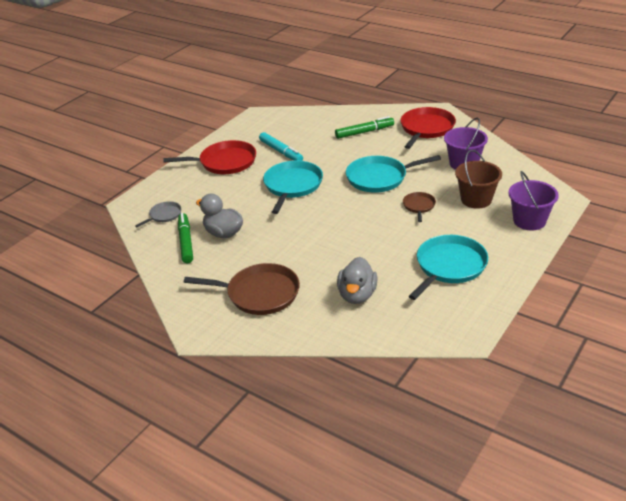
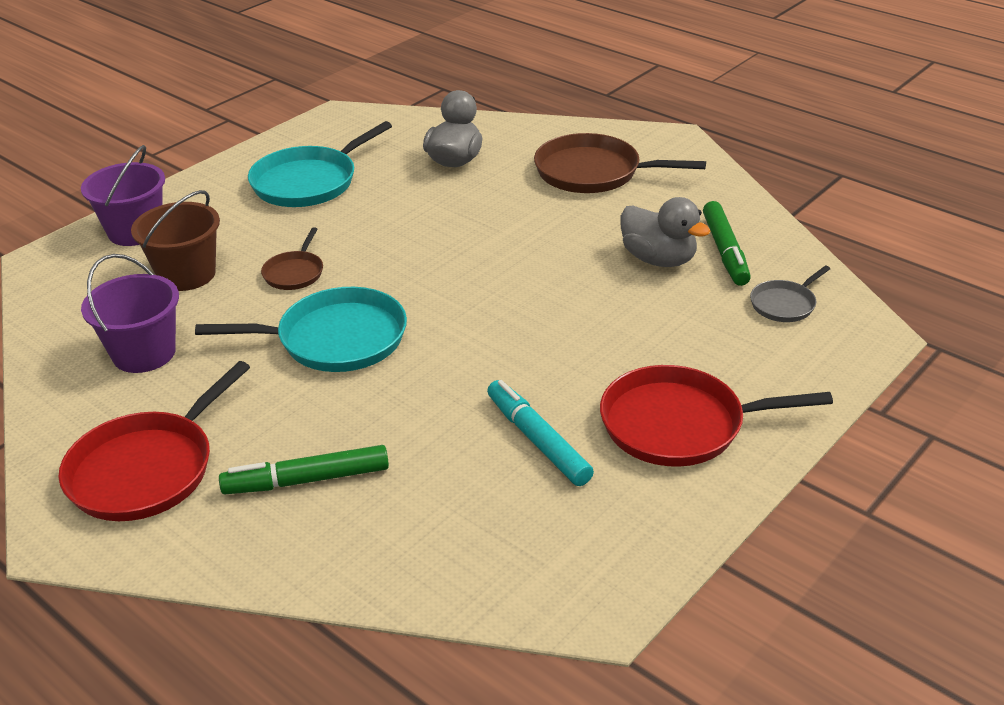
camera: 175 degrees left, 0 degrees up
(292, 186) = (522, 340): turquoise pan -> none

